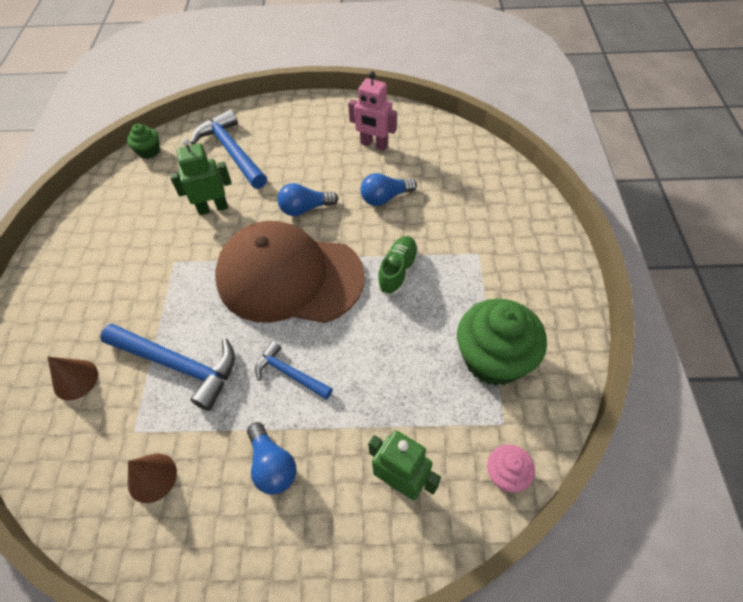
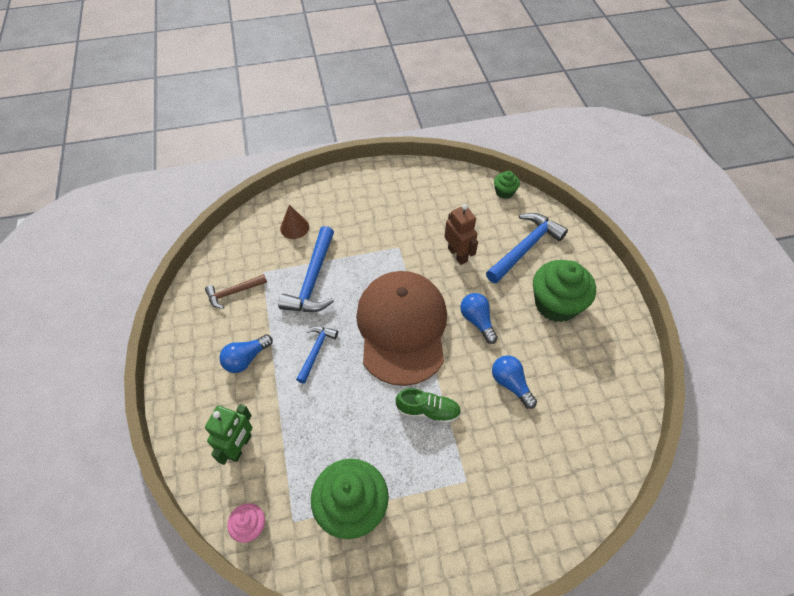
camera: 75 degrees right, 0 degrees up
(152, 477) = (233, 292): brown cone -> brown hammer
(213, 208) = (458, 254): green robot -> brown robot
(309, 145) = (556, 304): none -> green cupcake
(374, 145) = (578, 360): pink robot -> none

